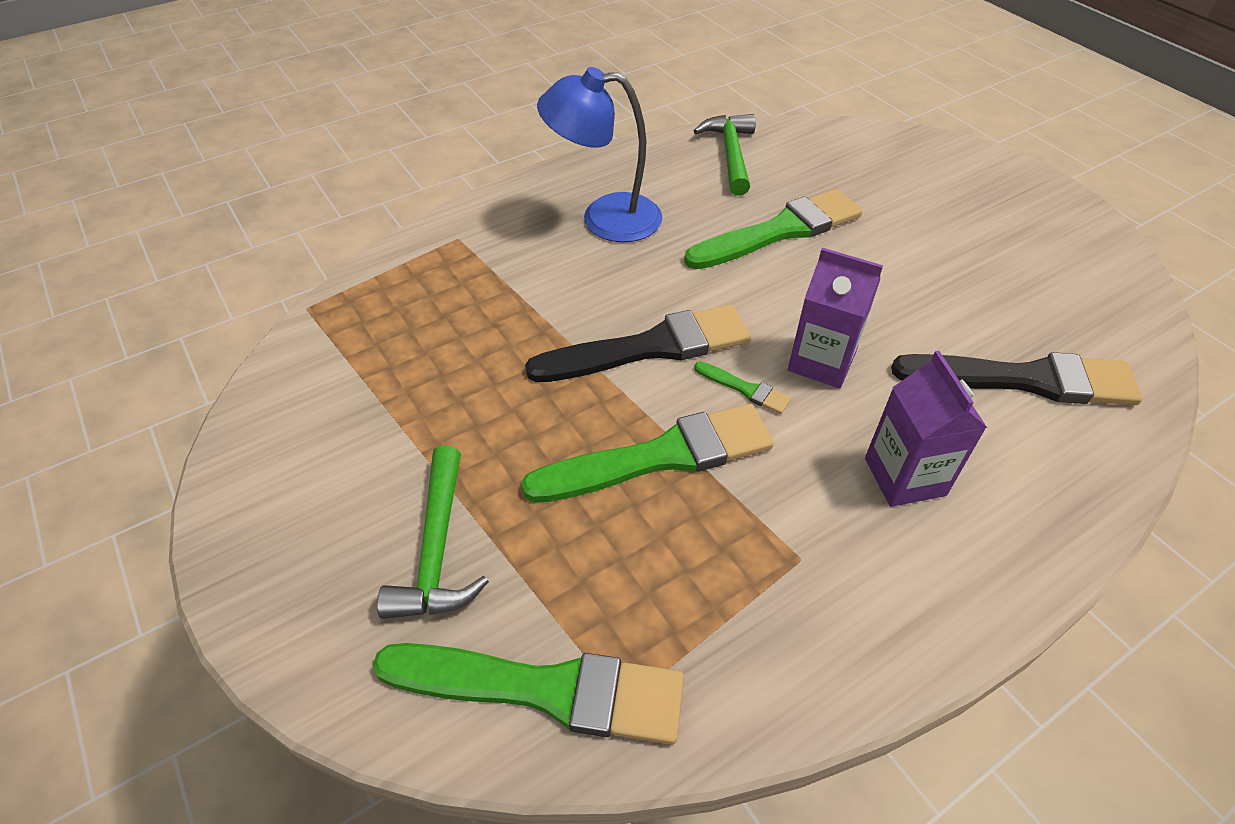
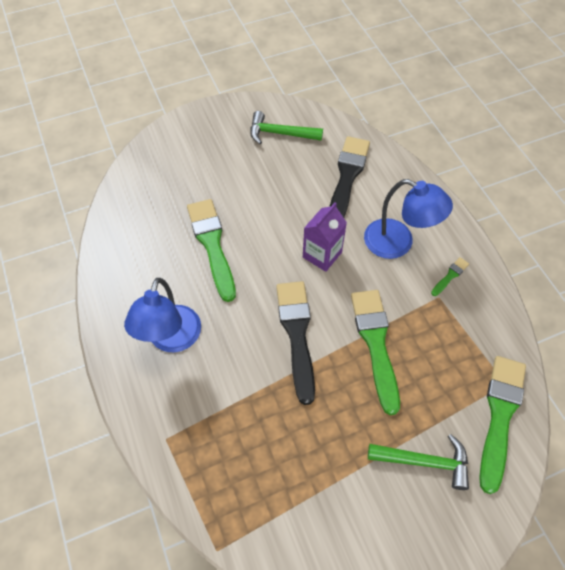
camera: 80 degrees left, 10 degrees up
(731, 154) = (125, 251): green hammer -> green hammer (280, 133)
(745, 389) = (335, 294): green brush -> green brush (450, 276)
(904, 476) = (398, 243): purple carton -> blue lamp

